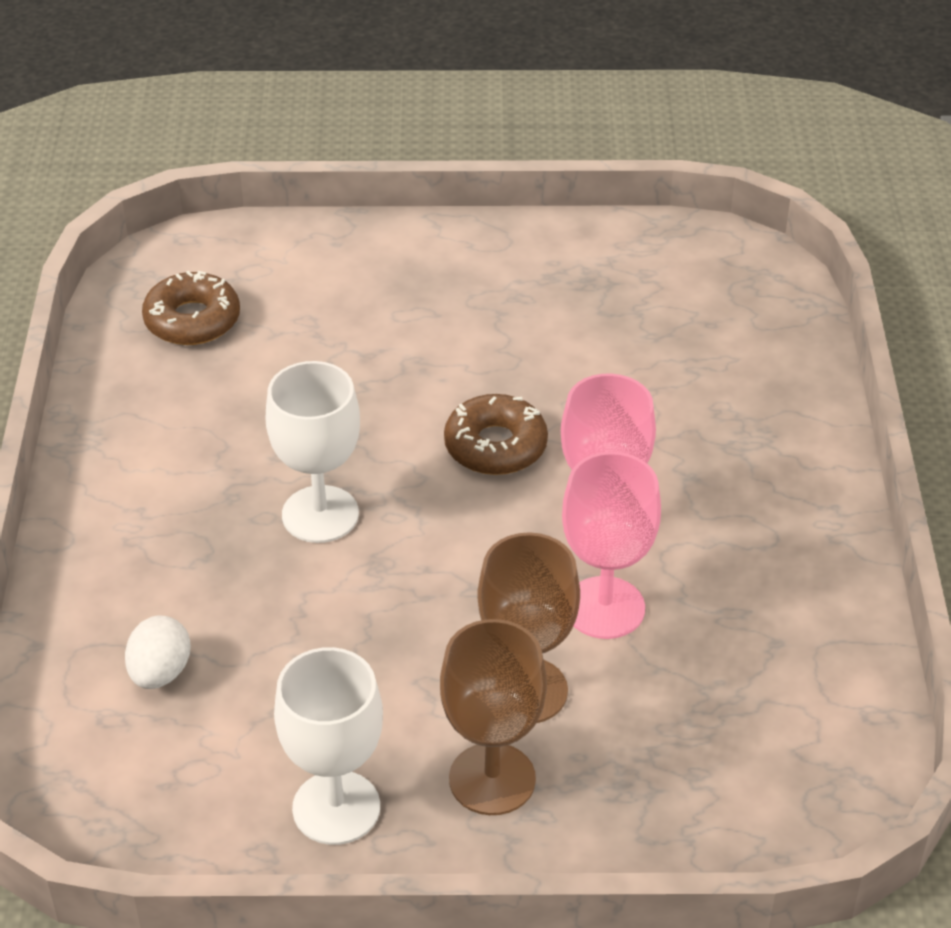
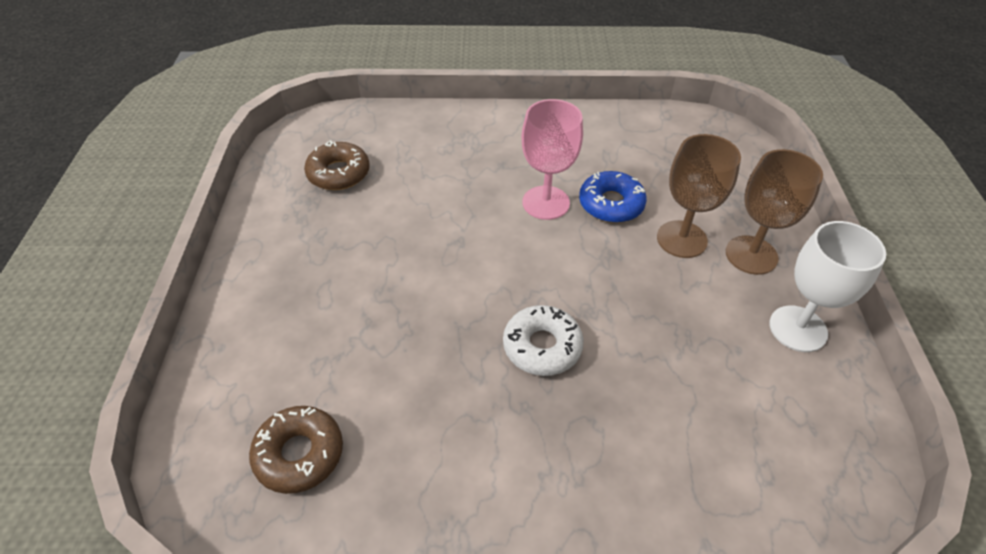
camera: 90 degrees left, 5 degrees up
(160, 672) = (714, 442): white egg -> none
(320, 514) = (542, 346): white goblet -> white donut
(495, 446) = (473, 249): brown donut -> brown donut (338, 173)
(604, 608) = (611, 204): pink goblet -> blue donut

